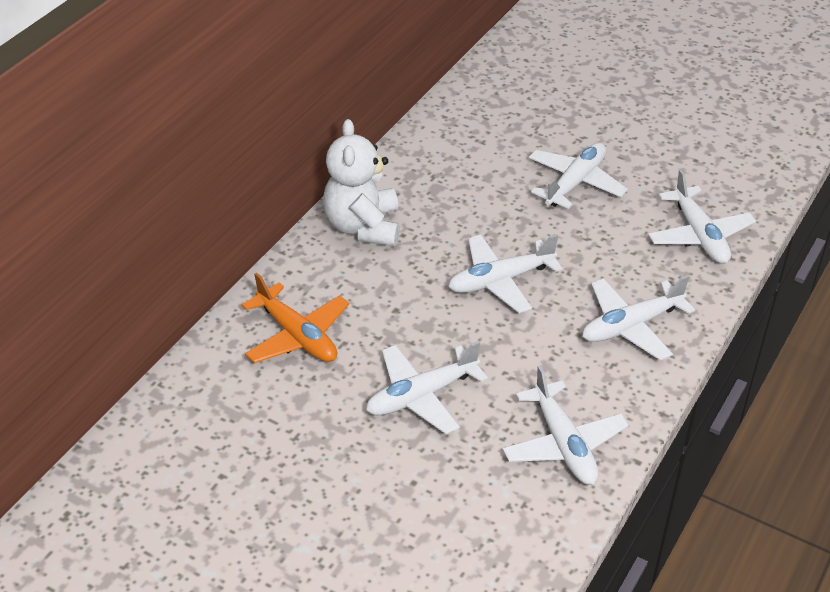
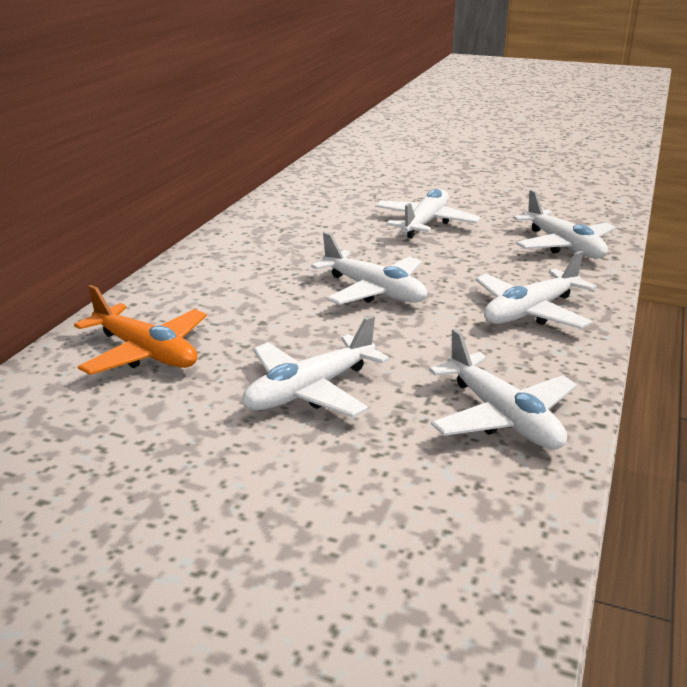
camera: 10 degrees left, 15 degrees down
(363, 227) = (214, 265): white teddy bear -> none
(500, 281) = (374, 291): white plane -> white plane turned 105 degrees counterclockwise

